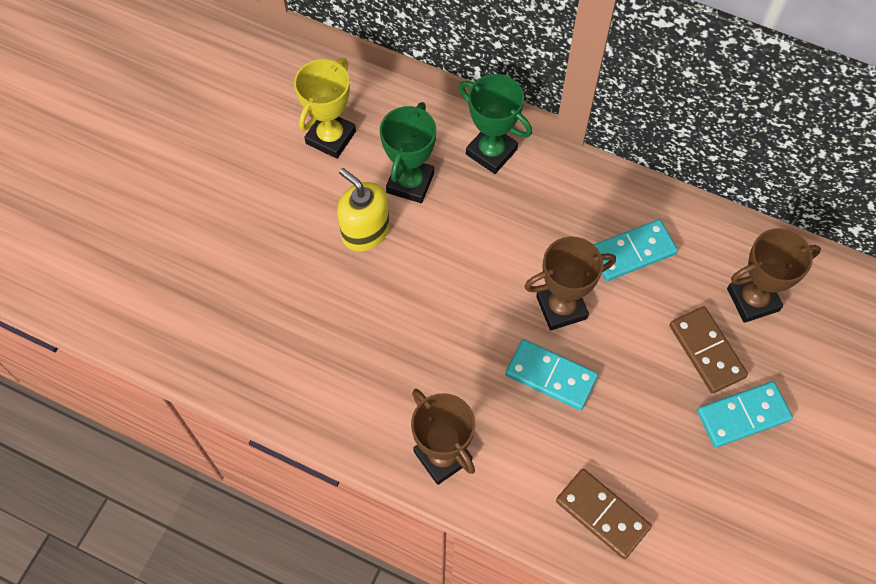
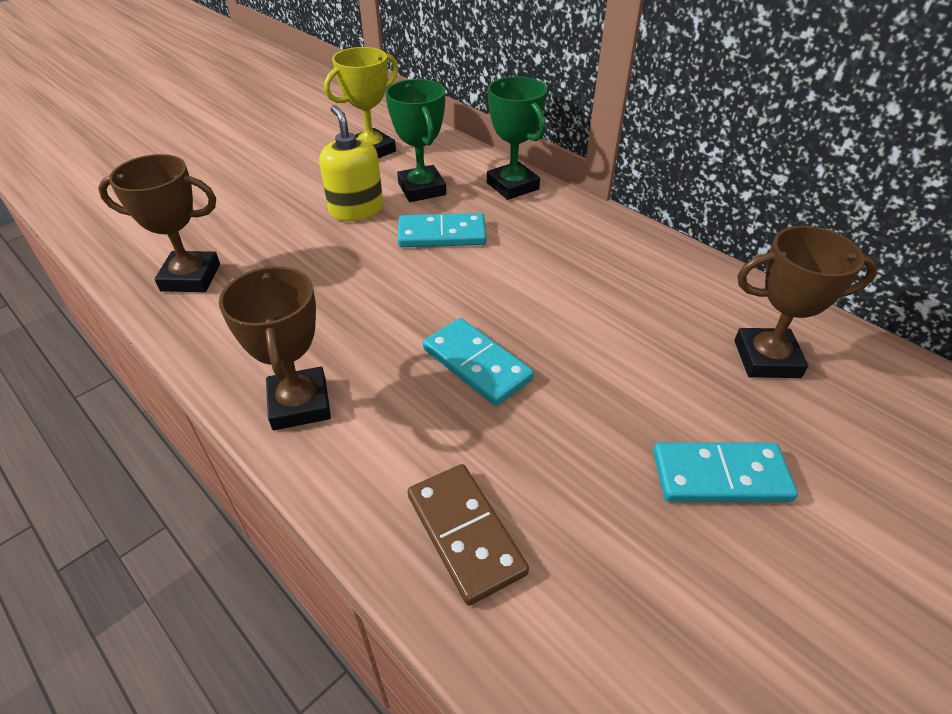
camera: 20 degrees right, 20 degrees down
(410, 182) = (422, 189): green trophy -> green trophy turned 60 degrees counterclockwise
(561, 307) = (522, 309): brown trophy -> brown trophy (190, 277)
(632, 252) = (627, 284): turquoise domino -> turquoise domino (442, 234)
(707, 351) = (689, 392): brown domino -> none

